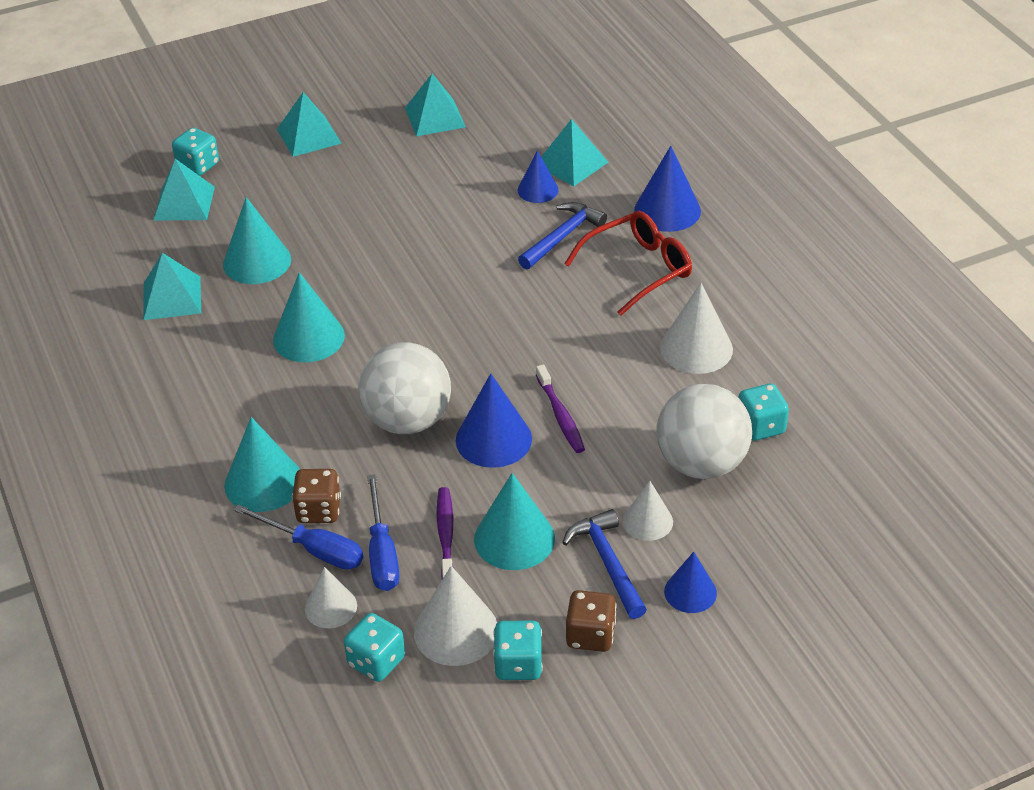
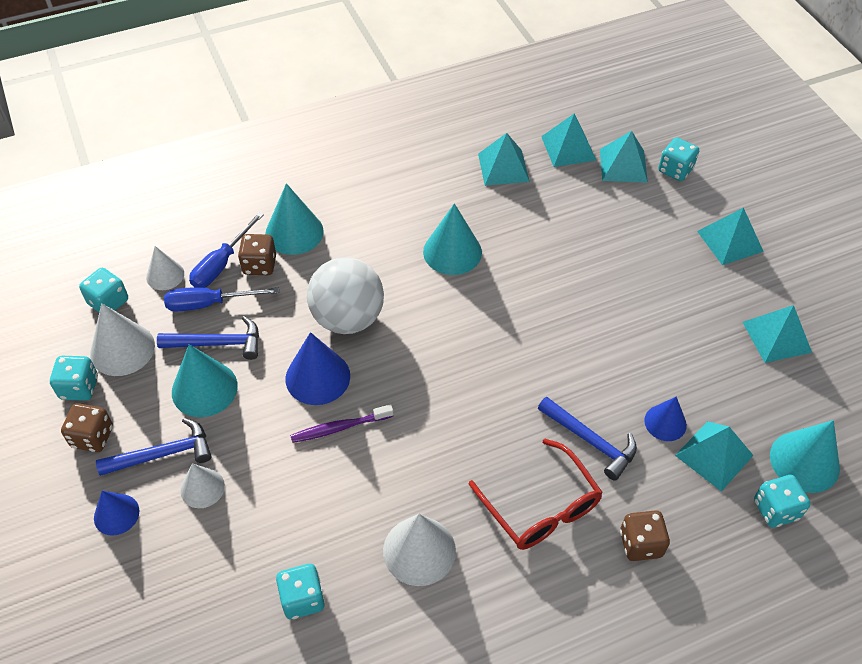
camera: 90 degrees right, 10 degrees up
(147, 244) = (568, 148): none -> turquoise pyramid
(257, 261) = (548, 215): turquoise cone -> turquoise cone (804, 461)
(446, 535) = (218, 343): purple toothbrush -> blue hammer
(623, 134) = (775, 509): none -> turquoise dice
(667, 210) = (640, 544): blue cone -> brown dice
(701, 464) = (262, 539): white ball -> none

